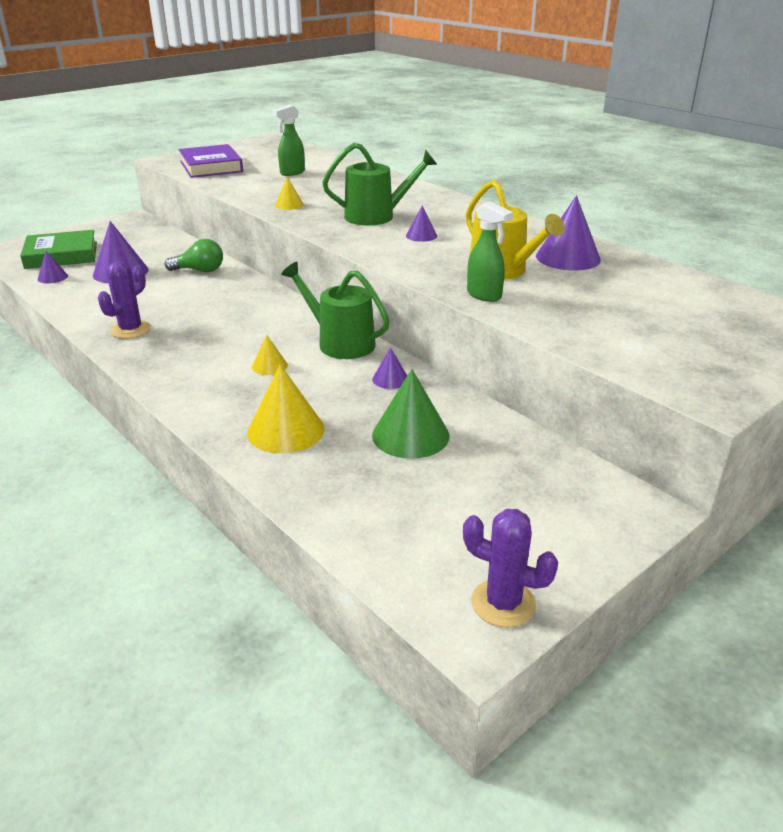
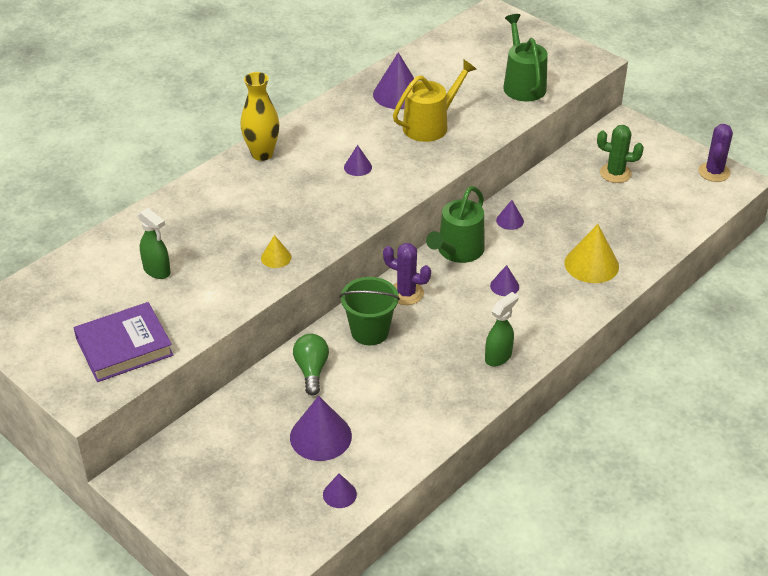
camera: 95 degrees left, 10 degrees up
(61, 255) = (270, 510): green book -> none
(130, 330) = (457, 388): purple cactus -> purple cactus (406, 293)
(235, 294) = (370, 331): none -> green bucket
(269, 366) = (504, 286): yellow cone -> purple cone
(376, 216) = (308, 196): green watering can -> green watering can (522, 85)
(410, 435) = (580, 207): green cone -> none
(448, 201) = (262, 154): none -> yellow vase
(484, 295) = (477, 134): green spray bottle -> green spray bottle (498, 357)
(494, 479) = (615, 173): none -> green cactus

